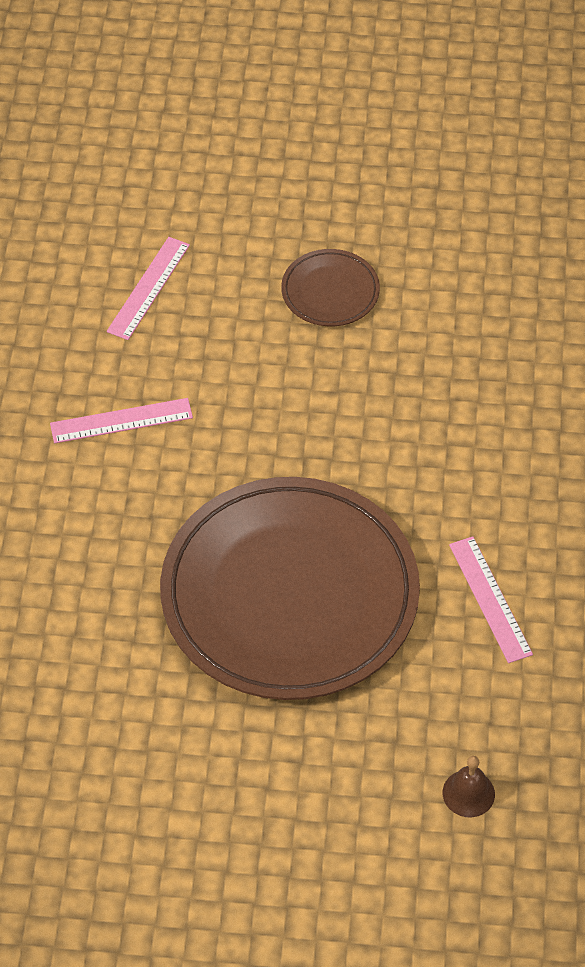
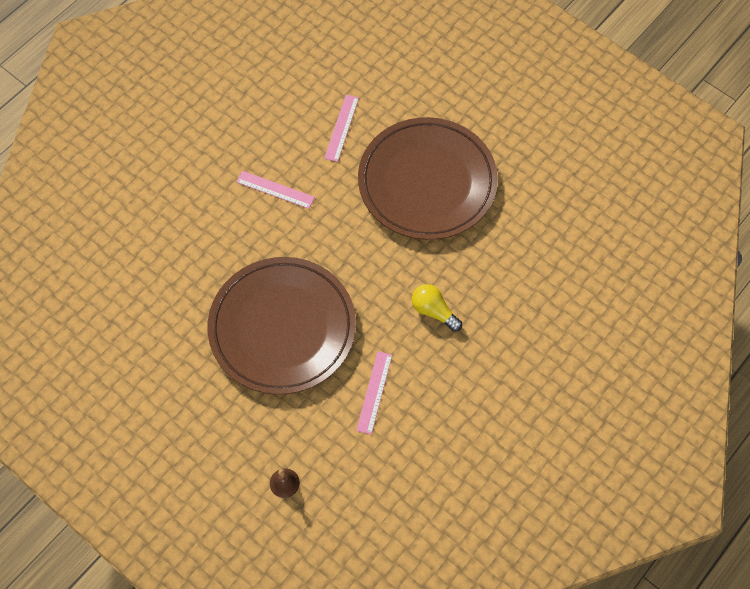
camera: 35 degrees right, 10 degrees up
(148, 288) = (341, 128): pink ruler -> pink ruler turned 45 degrees counterclockwise
(330, 291) = (427, 182): brown plate -> brown plate, size x2.39
(481, 448) = (434, 311): none -> yellow light bulb

